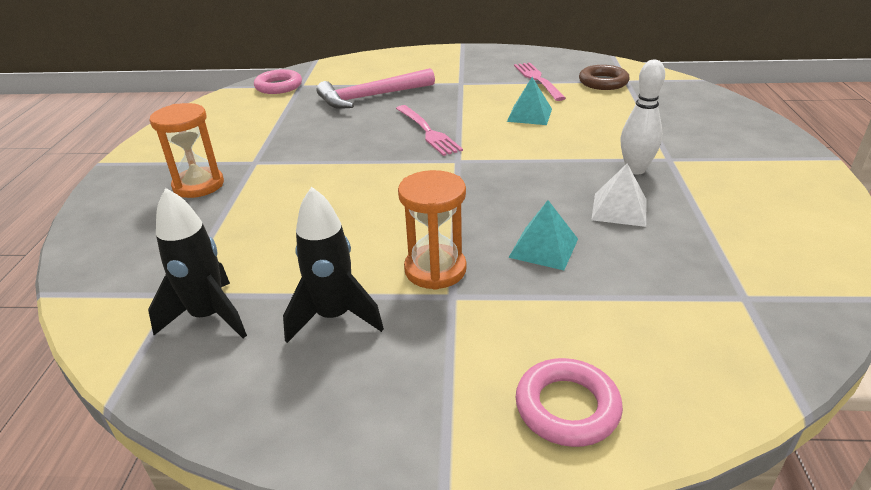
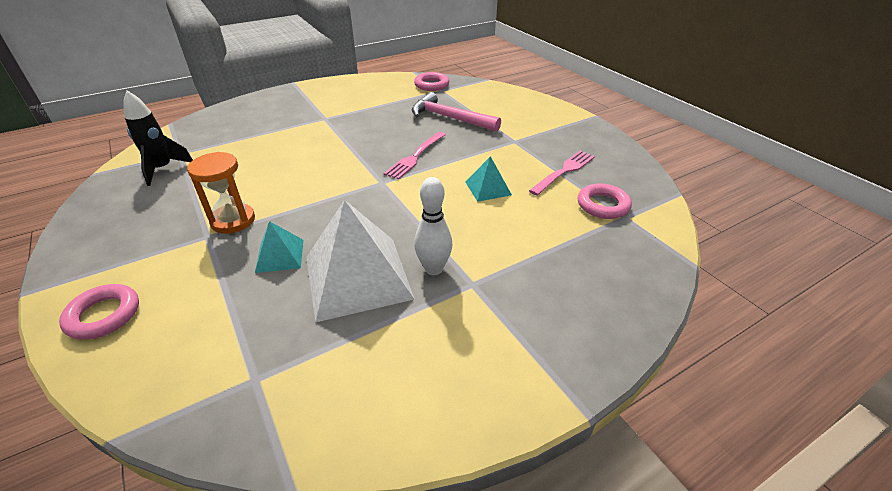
camera: 55 degrees right, 5 degrees up
(198, 185) = (286, 115): orange hourglass -> none
(334, 317) = (172, 204): black rocket -> none
(603, 82) = (603, 205): brown ring -> pink ring
(619, 209) = (357, 277): white pyramid -> white pyramid, size x2.05

